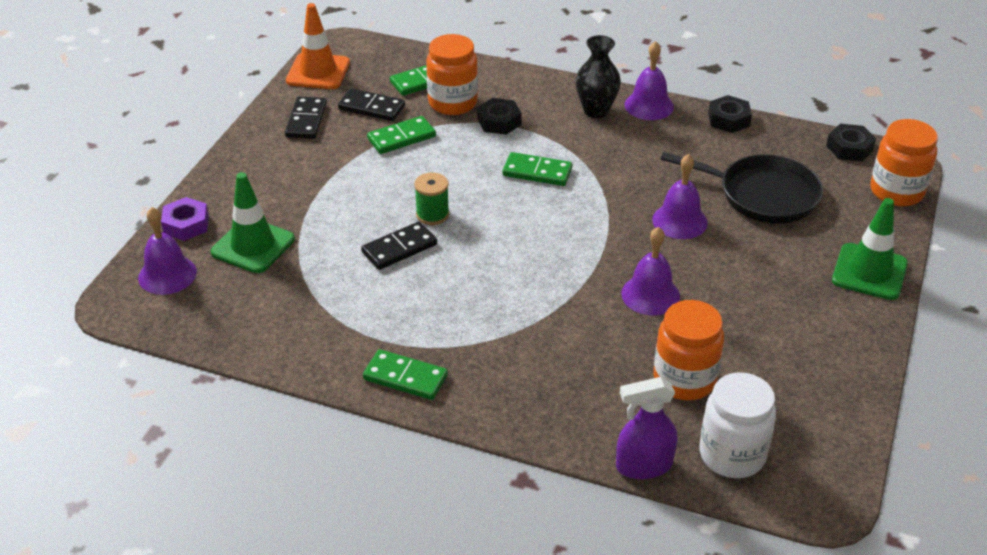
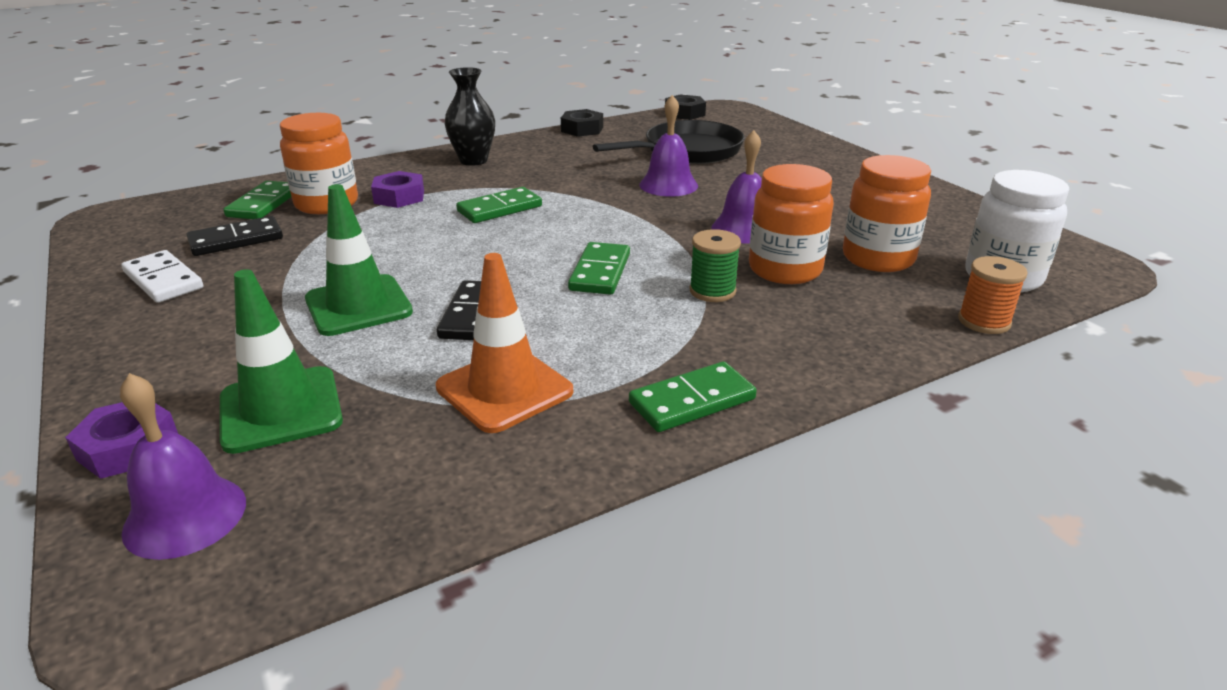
camera: 50 degrees left, 10 degrees down
(306, 120) = (163, 280): black domino -> white domino
(318, 72) = (112, 243): orange traffic cone -> orange traffic cone (504, 389)
(401, 138) = (315, 244): green domino -> green domino (600, 272)
(432, 214) = (458, 276): green spool -> green spool (712, 291)
(499, 122) = (399, 197): black nut -> purple nut
(643, 466) = (984, 321): purple spray bottle -> orange spool
(649, 105) = (509, 143): purple bell -> none
(869, 272) = (829, 154): green traffic cone -> green traffic cone (358, 306)
(896, 192) = (754, 119): orange jar -> orange jar (785, 270)

